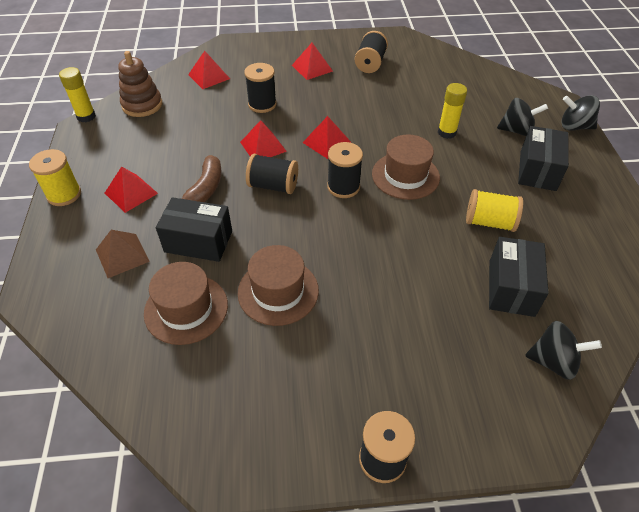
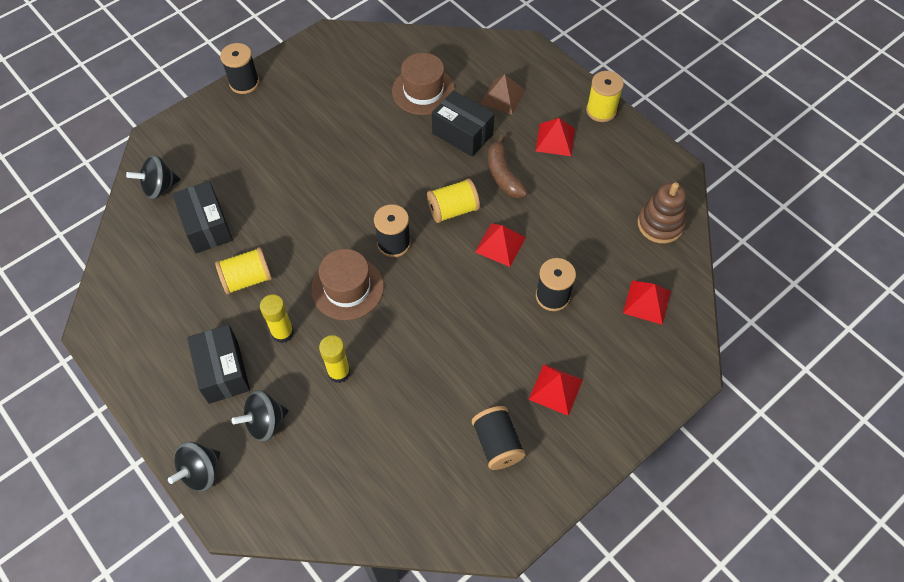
camera: 145 degrees right, 10 degrees up
(86, 116) = (688, 182): yellow glue stick -> yellow glue stick (282, 333)
(198, 241) = (462, 134): black box -> black box turned 60 degrees clockwise
(273, 186) = (453, 210): black spool -> yellow spool
(278, 291) = (374, 132): brown hat -> none
(327, 142) = (447, 285): red pyramid -> none
(574, 127) = (201, 472): black spinning top -> black spinning top turned 150 degrees clockwise

